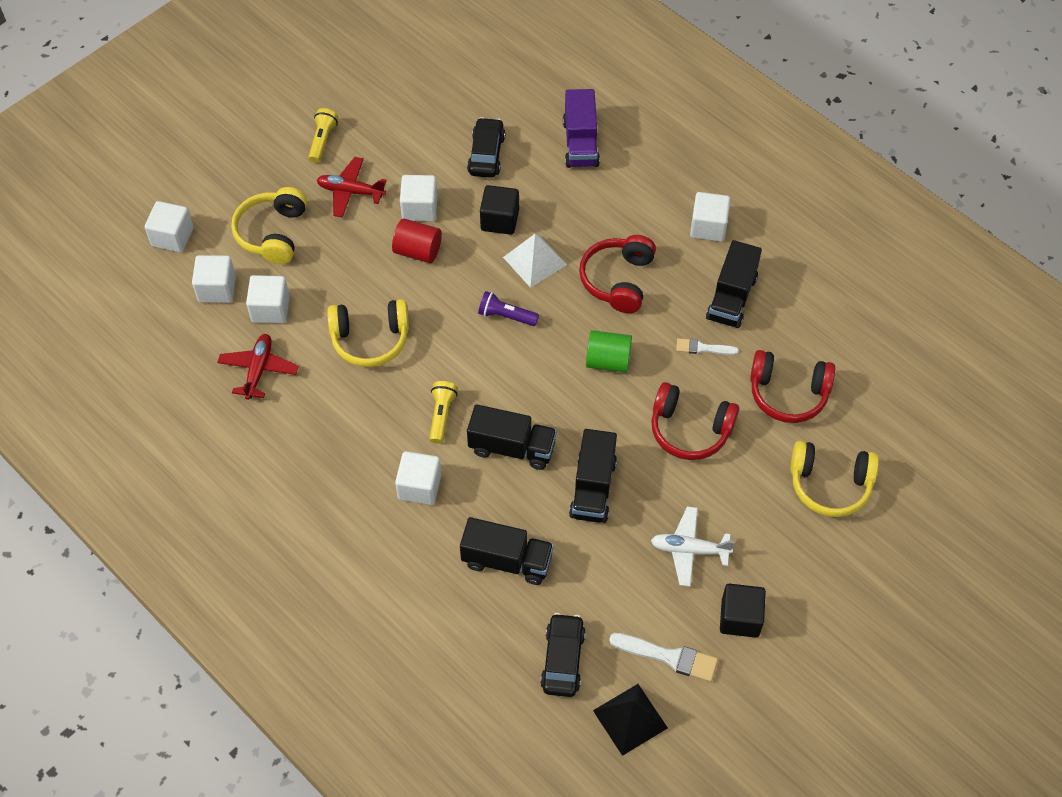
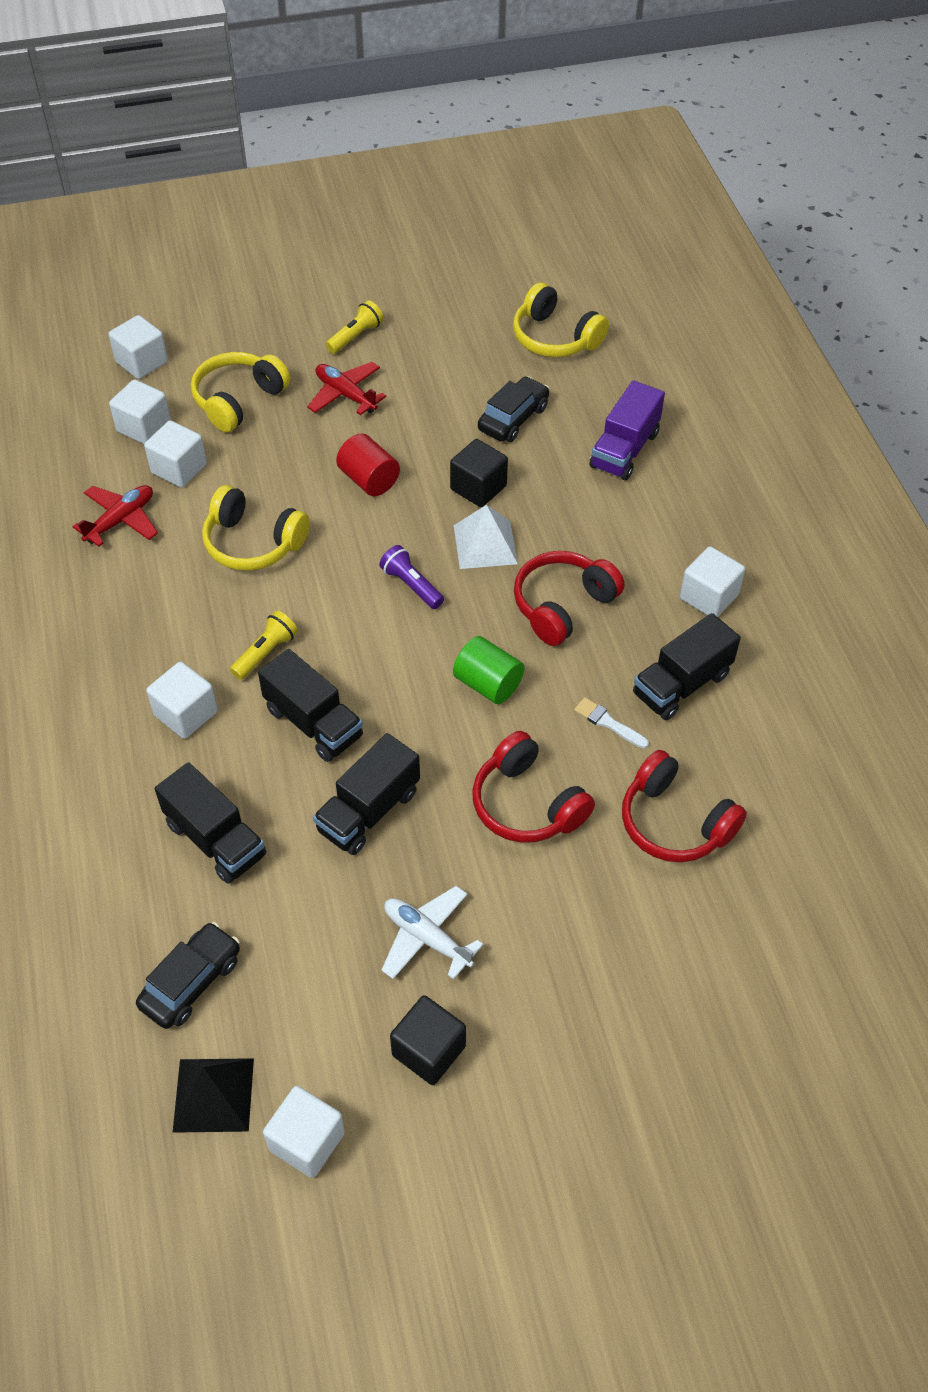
camera: 30 degrees right, 5 degrees down
(419, 208) = (403, 440): white cube -> white cube (307, 1141)
(669, 657) = (312, 1048): white brush -> none
(830, 484) = (652, 953): yellow headphones -> yellow headphones (555, 338)

